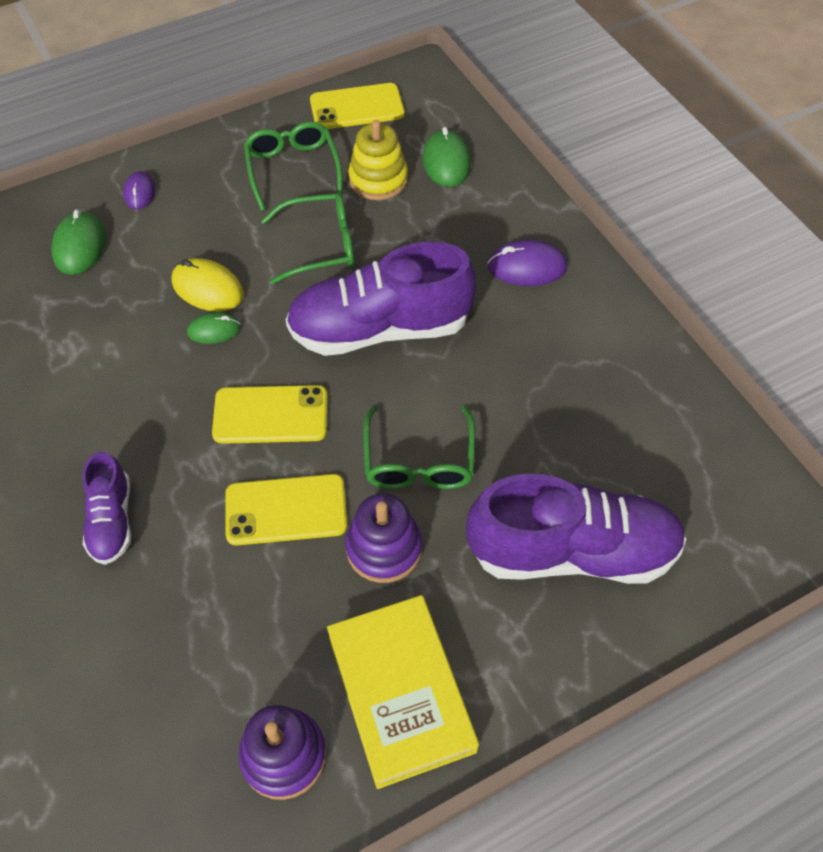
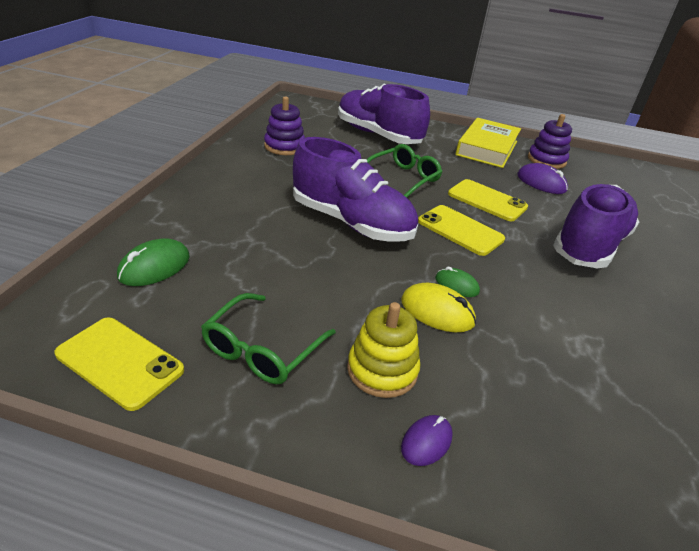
camera: 140 degrees left, 20 degrees down
(79, 246) = (530, 427): green mouse -> none
(112, 520) = (589, 246): purple shoe -> purple shoe, size x1.95
(207, 288) = (437, 311): yellow mouse -> yellow mouse turned 45 degrees counterclockwise
(319, 246) = (325, 281): green glasses -> none
(378, 179) = (217, 291): yellow stacking toy -> yellow stacking toy (382, 370)
(384, 548) = (452, 171): purple stacking toy -> purple stacking toy (284, 146)
(527, 267) = (229, 194): purple mouse -> purple mouse (541, 183)

